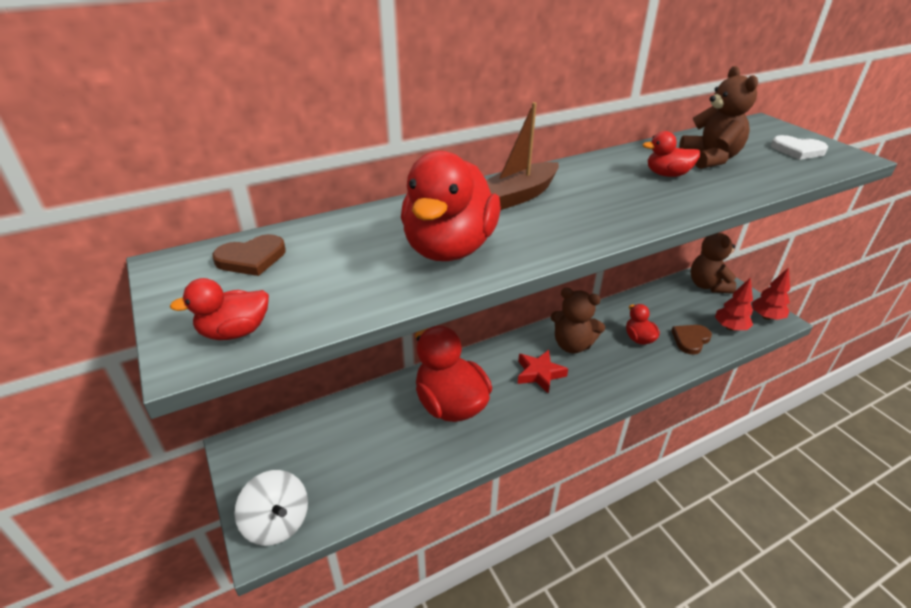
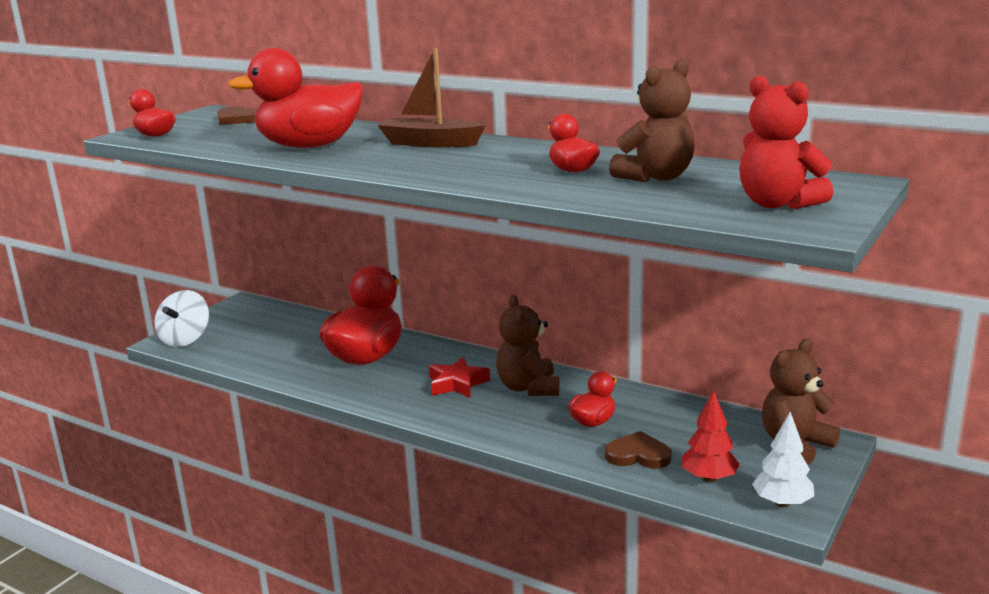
camera: 60 degrees right, 15 degrees down
(766, 317) = (782, 503): red tree -> white tree
(797, 150) = (777, 204): white heart -> red teddy bear

